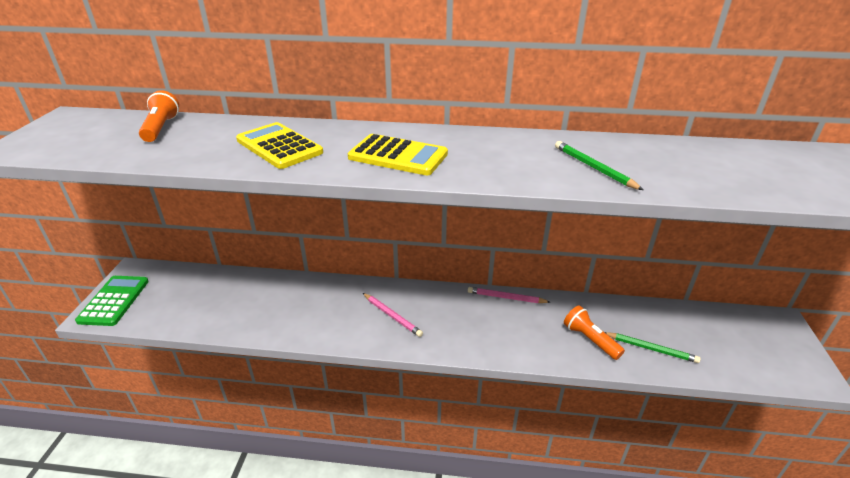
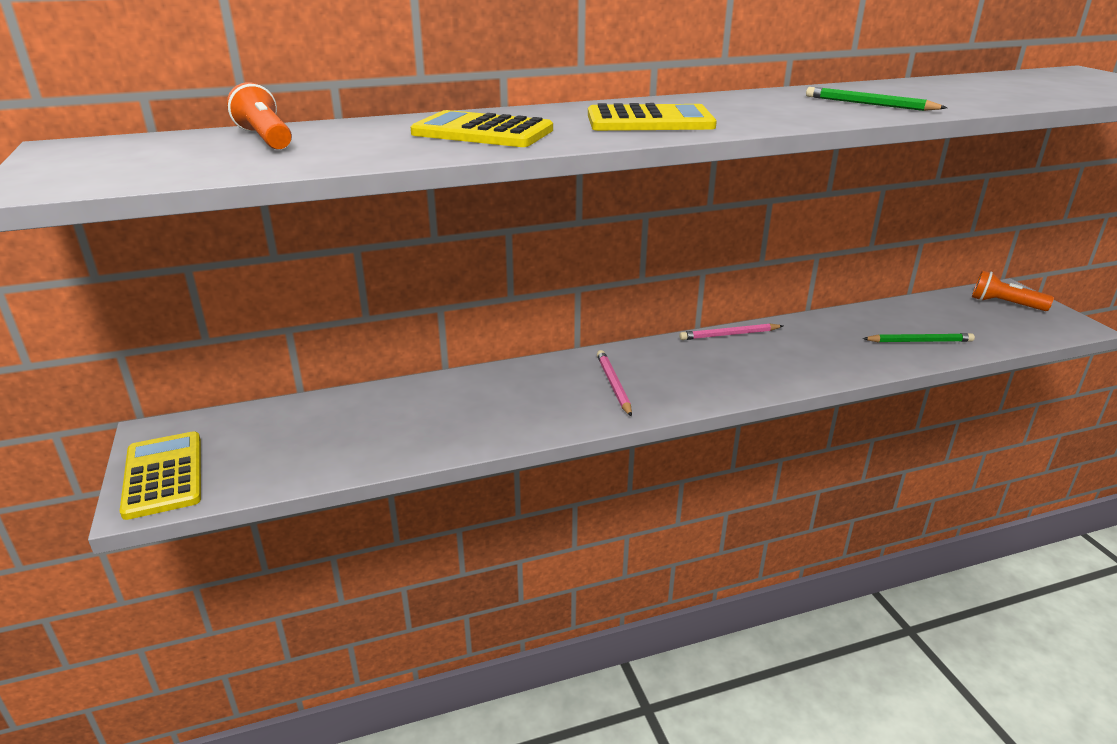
camera: 25 degrees left, 5 degrees down
(114, 301) = (163, 475): green calculator -> yellow calculator
(392, 316) = (613, 385): pink pencil -> pink pencil turned 120 degrees counterclockwise
(590, 339) = (854, 349): orange flashlight -> orange flashlight (1004, 304)

